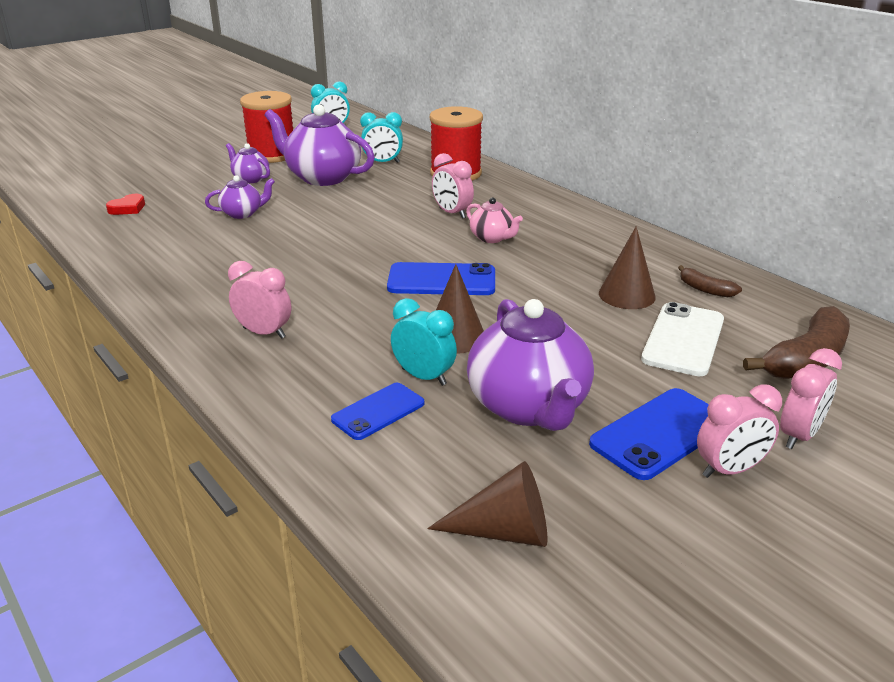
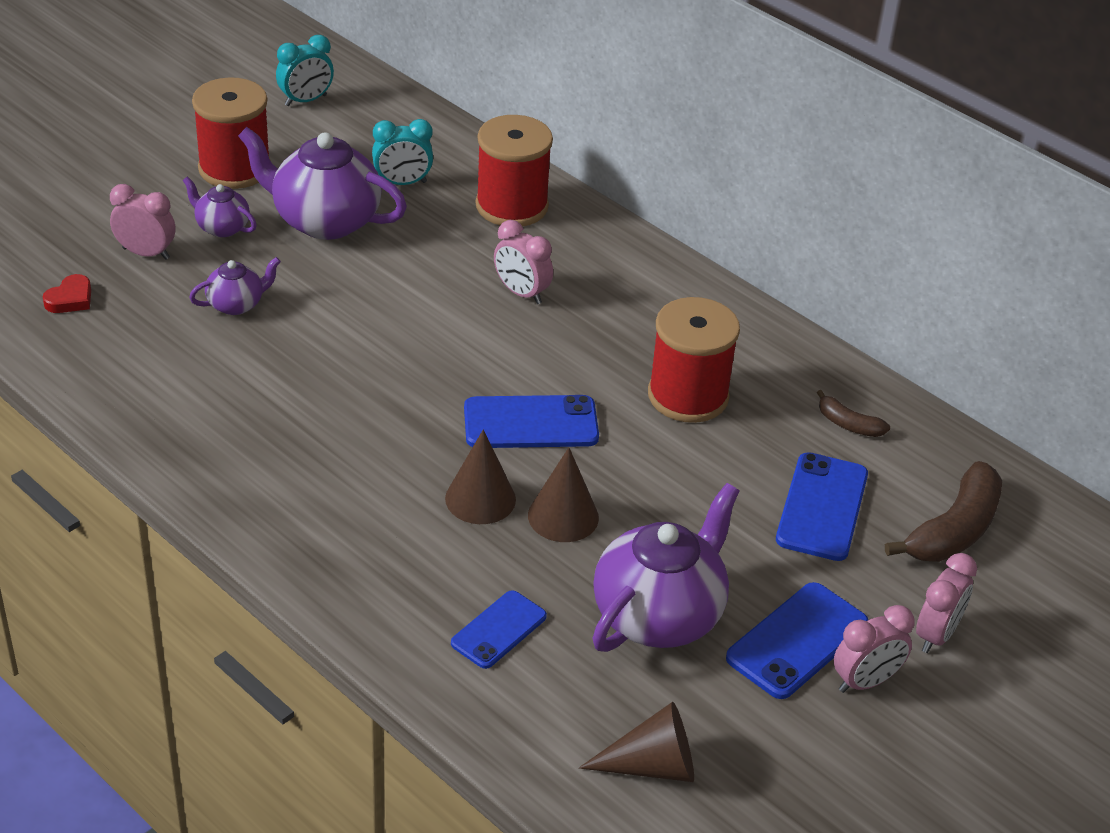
camera: 10 degrees left, 10 degrees up
(264, 333) = (337, 522): pink clock -> pink clock (146, 253)
(424, 377) = (538, 578): turquoise clock -> none
(492, 238) = (582, 341): pink teapot -> none
(529, 407) = (659, 614): purple teapot -> purple teapot turned 120 degrees counterclockwise
(572, 269) = (688, 396): none -> red spool
(627, 295) = (756, 438): brown cone -> brown cone (480, 499)
(683, 339) = (822, 507): white phone -> blue phone

